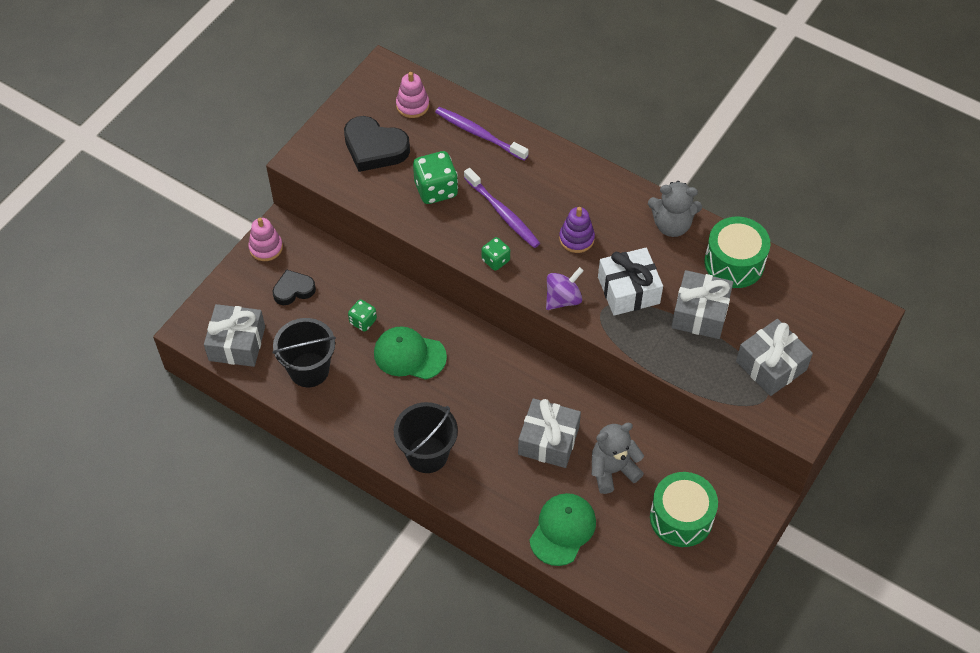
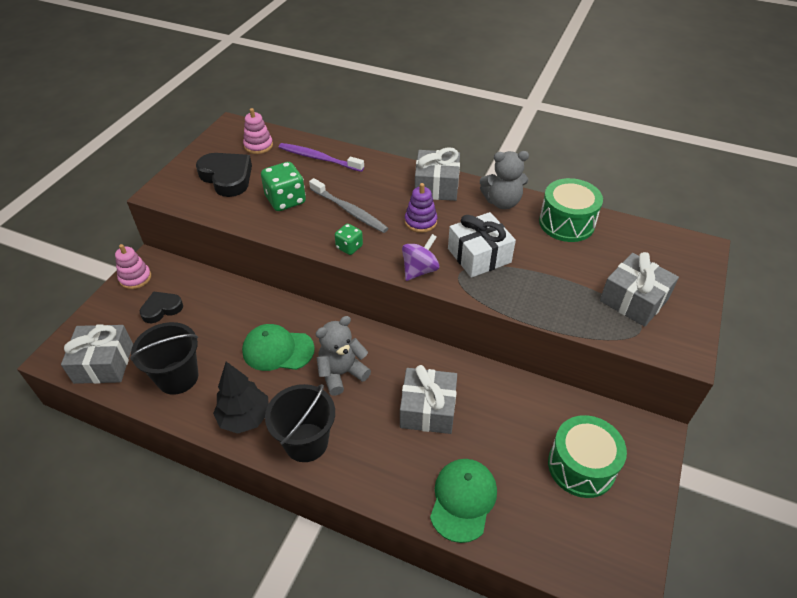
camera: 10 degrees left, 10 degrees down
(363, 321) = (230, 327): green dice -> none
(371, 421) = (244, 418): none -> black tree
(374, 148) = (227, 177): black heart -> black heart turned 150 degrees counterclockwise
(503, 213) = (350, 211): purple toothbrush -> grey toothbrush
(612, 470) = (498, 428): grey teddy bear -> grey teddy bear (341, 373)
(700, 313) = (551, 265): grey gift -> grey gift (436, 186)

